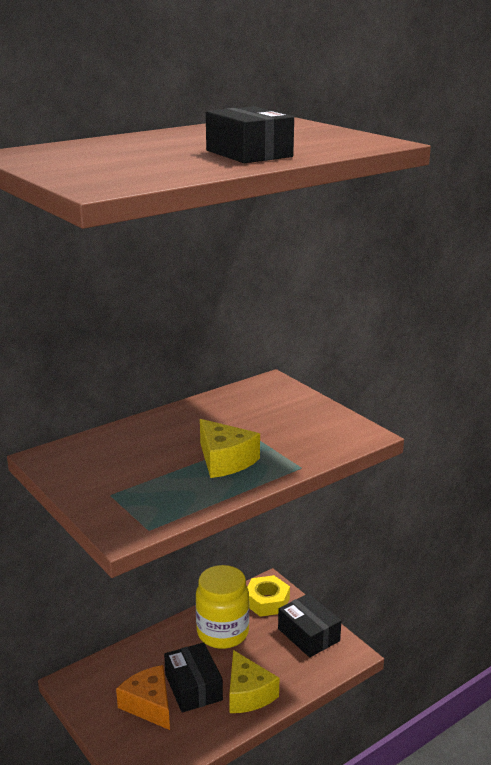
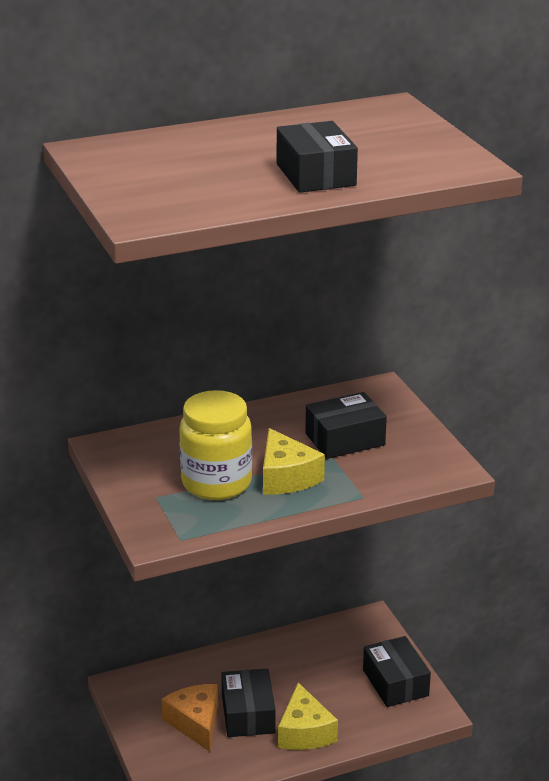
camera: 15 degrees right, 5 degrees up
(222, 633) = (299, 663): yellow jar -> yellow jar (216, 483)
(262, 423) = (345, 439): none -> black box
(267, 601) = (361, 637): yellow nut -> none

